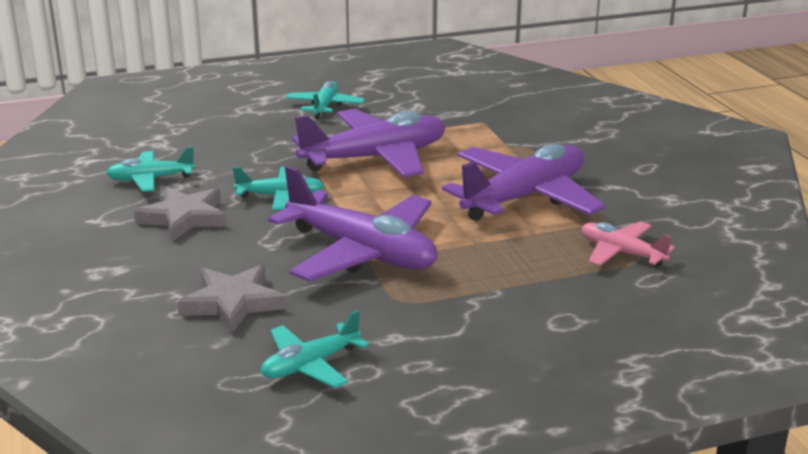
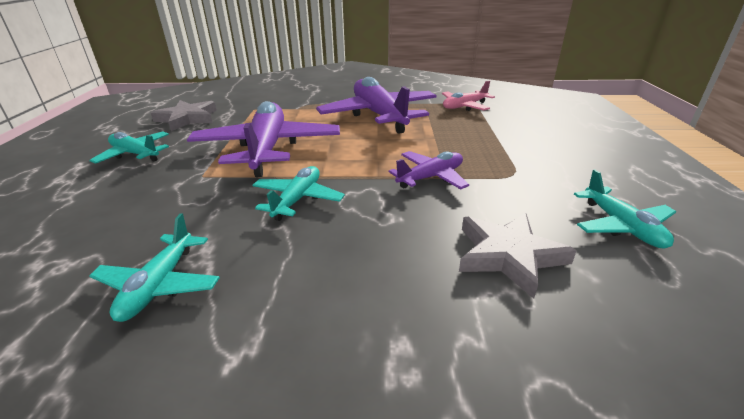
camera: 70 degrees left, 5 degrees up
(184, 218) = (295, 267): grey star -> grey star (187, 118)
(361, 252) = (430, 177): purple plane -> purple plane, size x0.52

